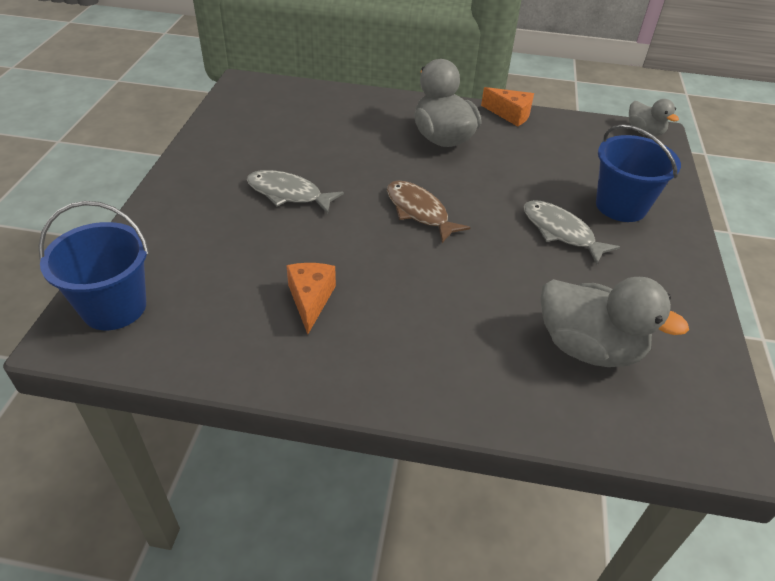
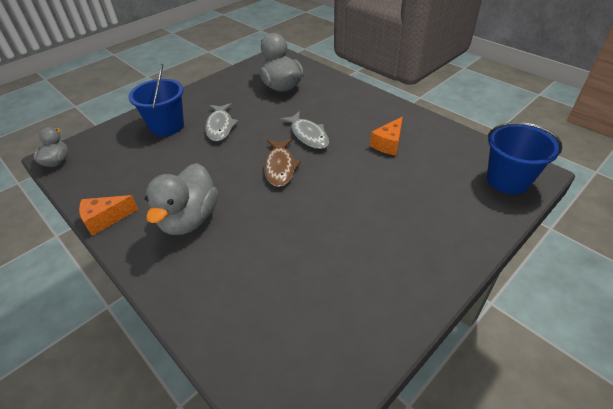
camera: 140 degrees left, 0 degrees up
(288, 194) = (355, 217): grey fish -> grey fish (308, 135)
(510, 114) = (105, 219): orange cheese -> orange cheese turned 90 degrees counterclockwise

